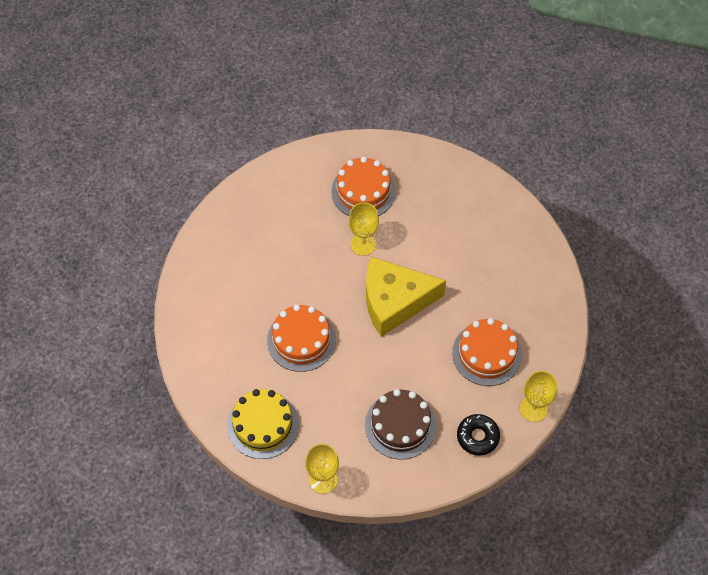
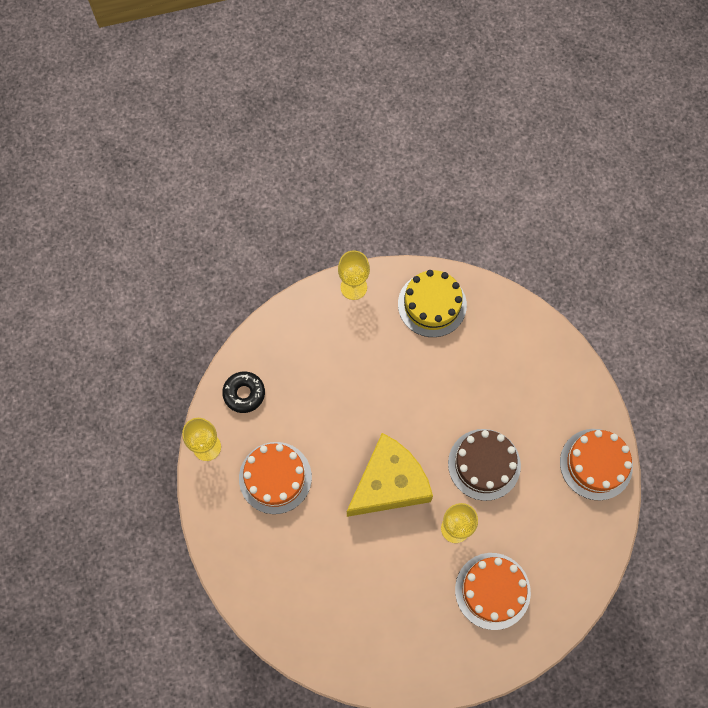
camera: 150 degrees right, 10 degrees up
(301, 340) = (449, 397): orange cake -> orange cake (596, 464)
(400, 425) = (316, 367): brown cake -> brown cake (484, 464)

